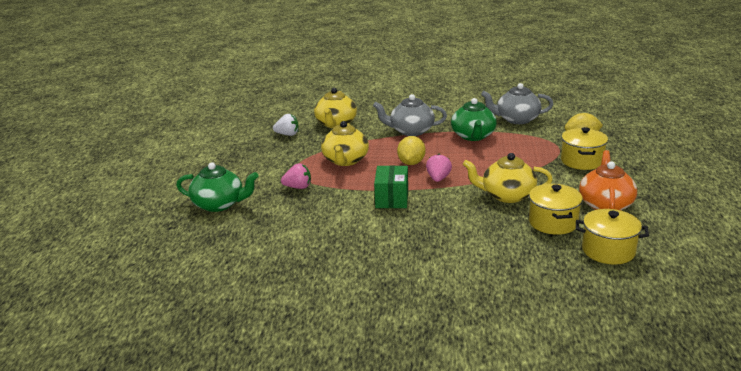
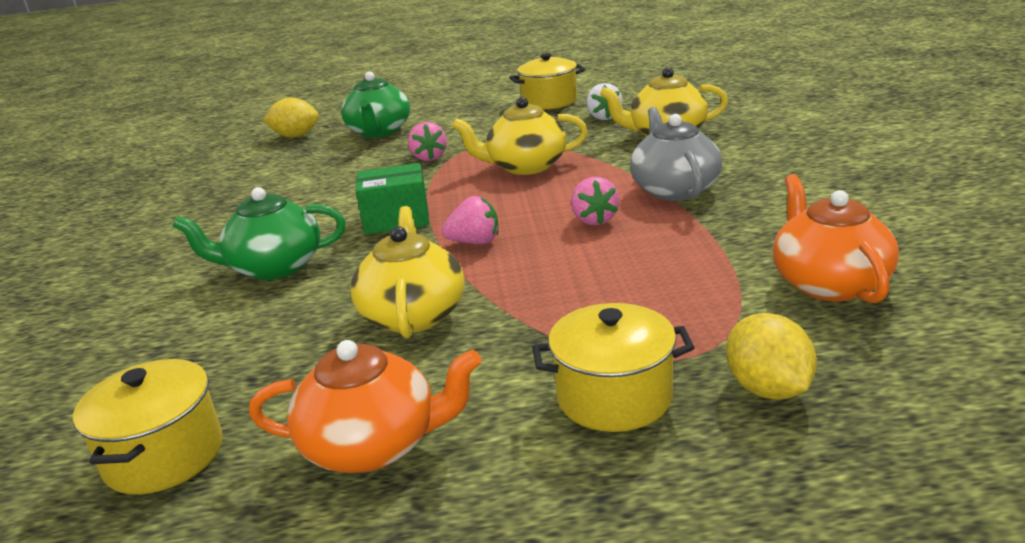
camera: 80 degrees right, 0 degrees up
(411, 163) = (533, 212): yellow lemon -> yellow lemon (295, 136)
(432, 150) = (594, 220): none -> pink strawberry
(473, 136) = (688, 247): green teapot -> green teapot (274, 267)
(516, 119) = (829, 283): grey teapot -> orange teapot
(553, 222) = (296, 376): yellow pot -> yellow pot (549, 101)

